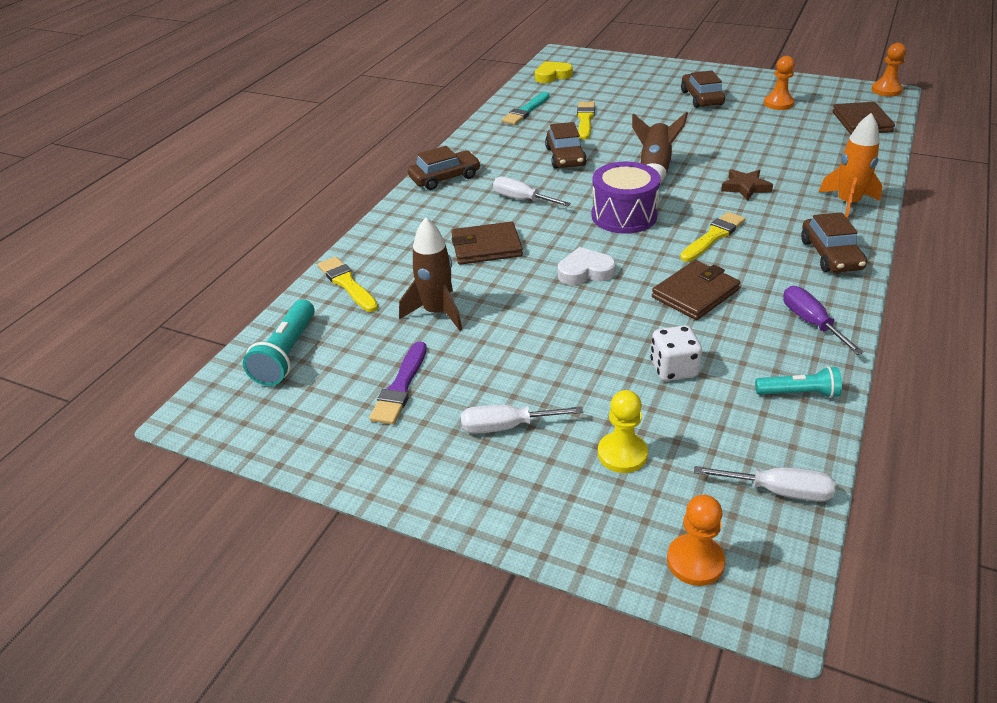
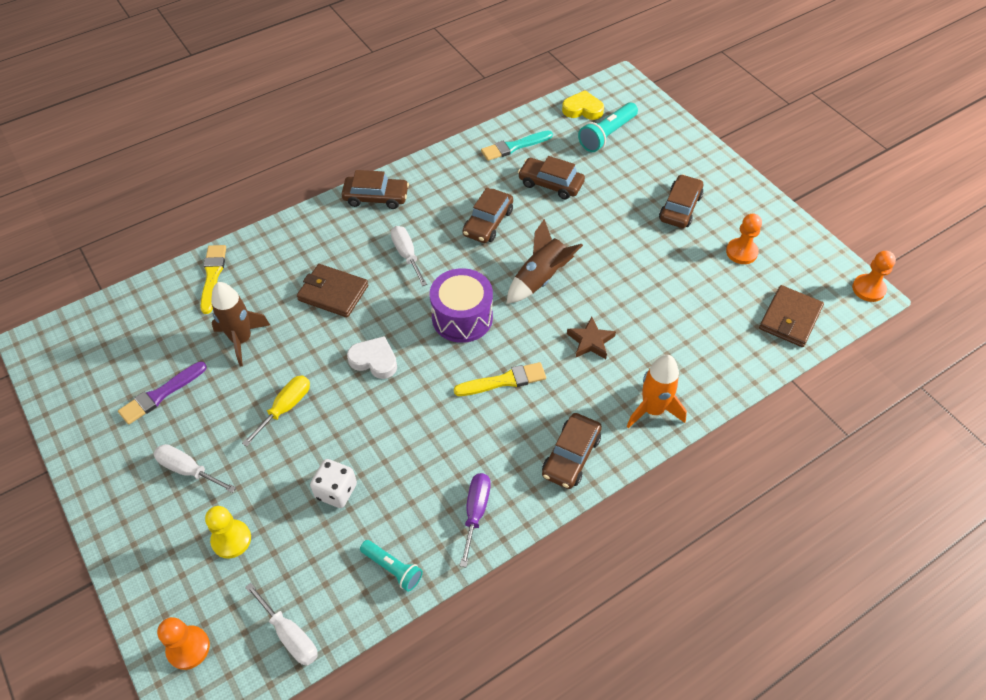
camera: 30 degrees right, 15 degrees up
(286, 354) = (123, 321): turquoise flashlight -> turquoise flashlight (607, 135)
(545, 337) = (286, 408): none -> yellow screwdriver
(585, 119) = (550, 184): yellow brush -> brown car
(695, 293) = (426, 431): brown wallet -> none

